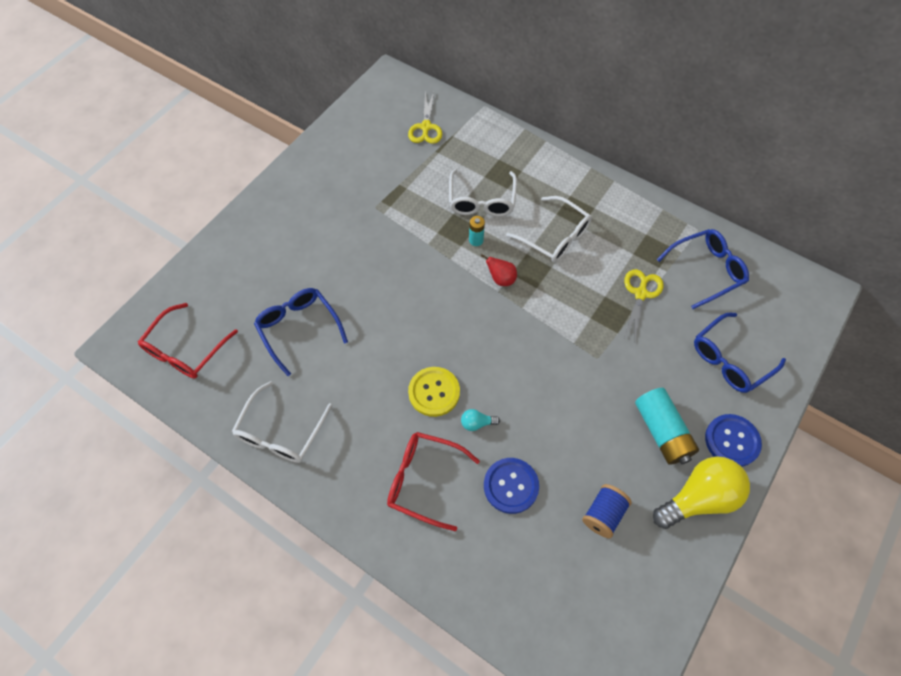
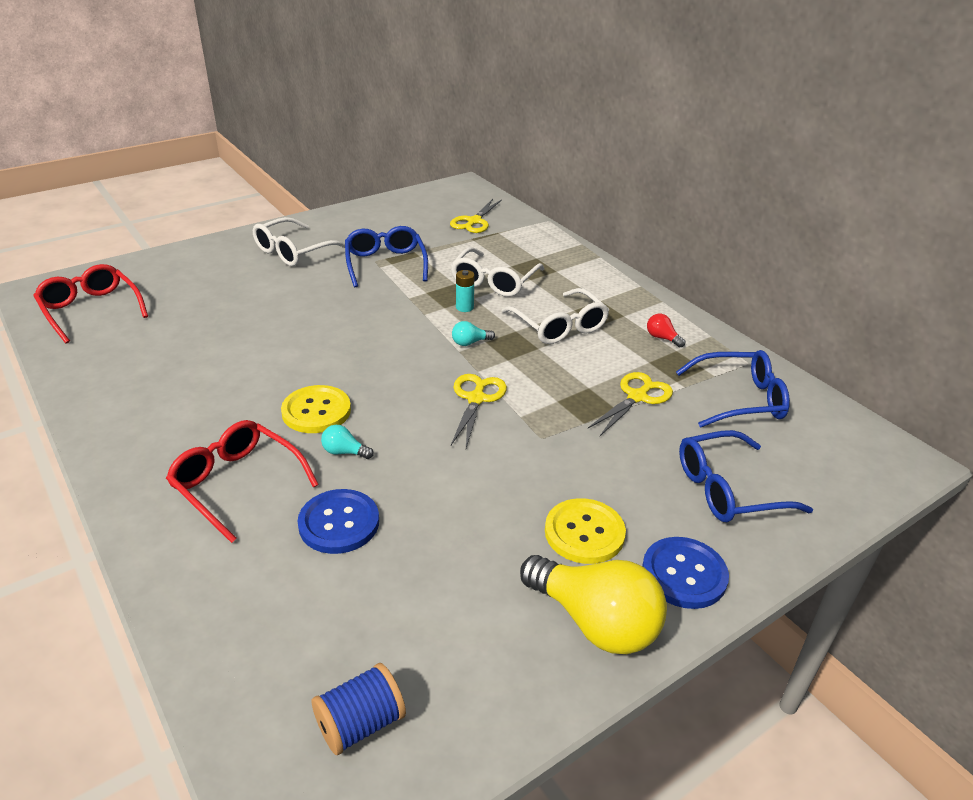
camera: 20 degrees right, 25 degrees down
(185, 350) = (91, 310): red glasses -> red glasses turned 90 degrees clockwise
(280, 433) = (119, 395): white glasses -> white glasses (293, 252)
(298, 328) = (216, 323): blue glasses -> blue glasses (385, 264)
(501, 279) = (470, 343): red pear -> turquoise light bulb
(536, 337) = (476, 399): none -> yellow scissors
(603, 514) = (441, 593): blue spool -> blue spool (360, 723)
(631, 224) = (662, 338): none -> red light bulb
(662, 431) = (584, 533): turquoise battery -> yellow button
(698, 498) = (595, 622): yellow light bulb -> yellow light bulb turned 45 degrees clockwise

